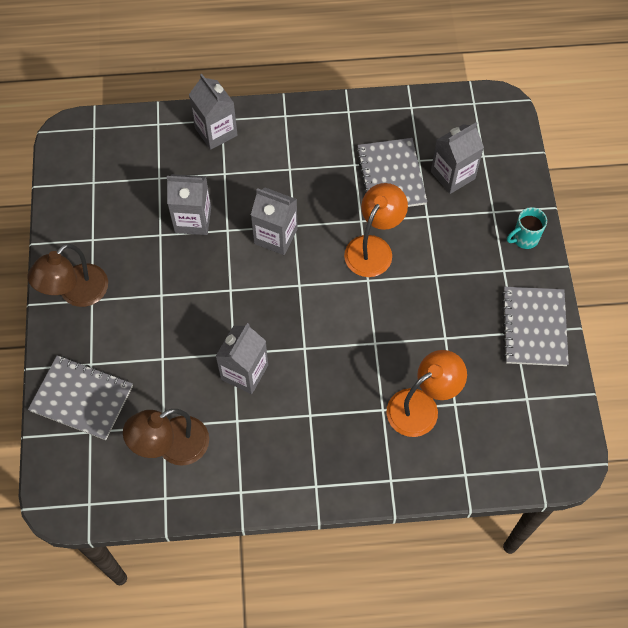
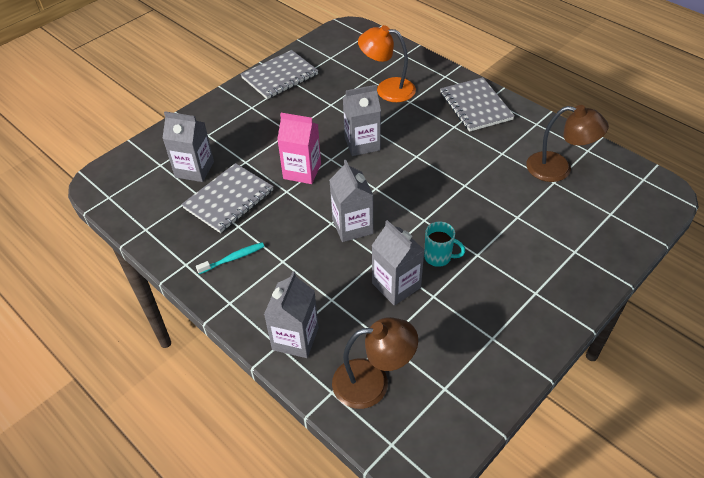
camera: 130 degrees left, 15 degrees down
(76, 293) = (544, 306): brown lamp -> brown lamp (372, 382)
(82, 398) = (600, 235): grey notebook -> grey notebook (475, 106)
(244, 372) = (469, 171): grey carton -> grey carton (362, 144)
(324, 141) = (232, 258): none -> turquoise toothbrush
(373, 248) = (302, 171): orange lamp -> pink carton
(524, 238) = (216, 111): turquoise mug -> turquoise mug (438, 257)

